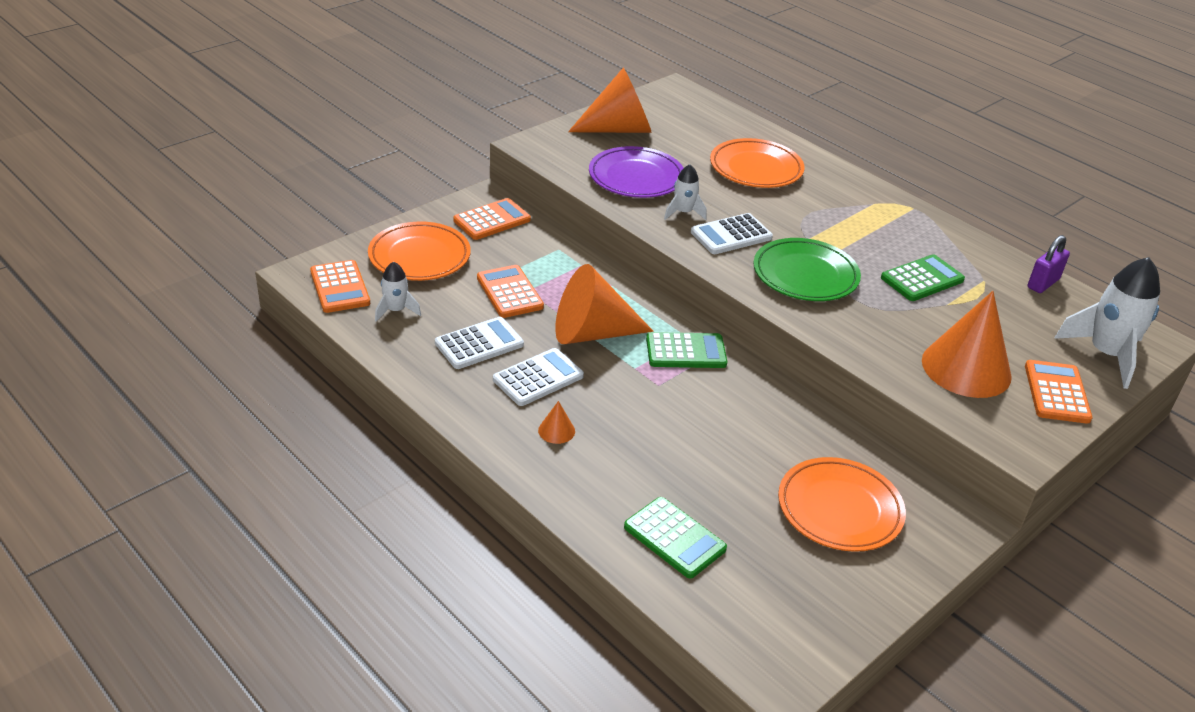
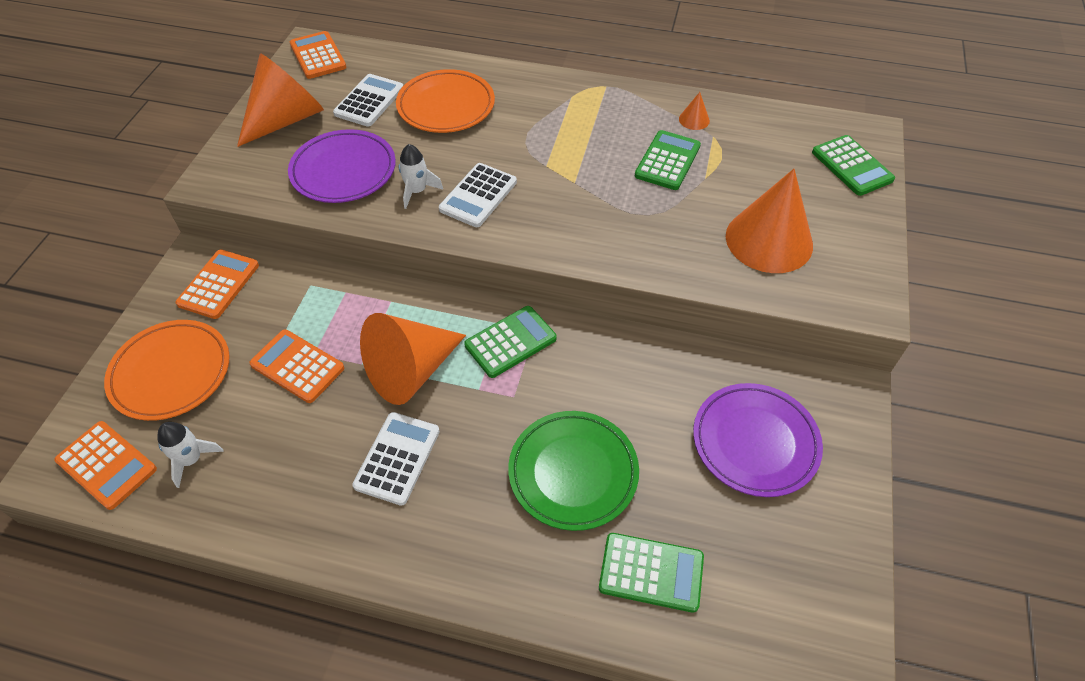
camera: 30 degrees left, 15 degrees up
(479, 344) = (310, 451): white calculator -> white calculator (369, 101)
(556, 430) = (459, 513): orange cone -> orange cone (694, 120)
(805, 275) = (573, 208): green plate -> green plate (573, 472)
(839, 509) = (755, 442): orange plate -> purple plate
(1043, 283) = (756, 116): purple padlock -> none
(1057, 393) = (848, 227): orange calculator -> orange calculator (318, 56)
(1106, 355) = (851, 166): white rocket -> green calculator

